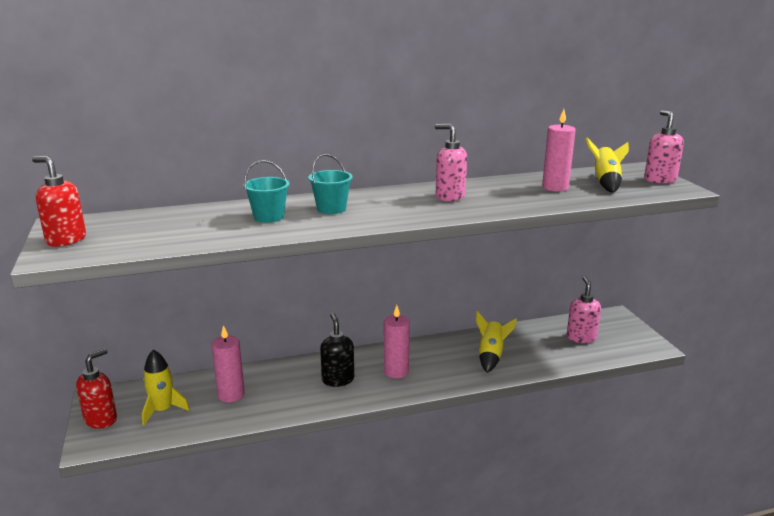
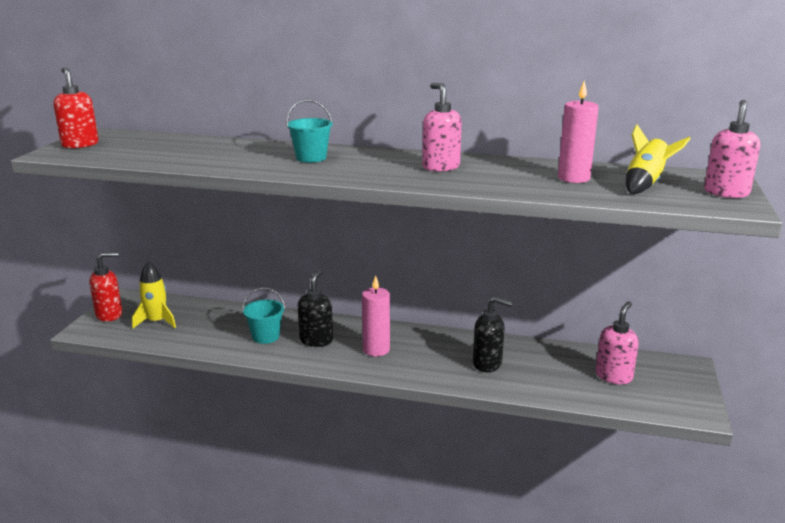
camera: 30 degrees right, 0 degrees up
(231, 395) = (218, 326): pink candle -> none
(269, 217) = (248, 155): turquoise bucket -> turquoise bucket (265, 336)
(491, 356) = (487, 364): yellow rocket -> black soap dispenser

